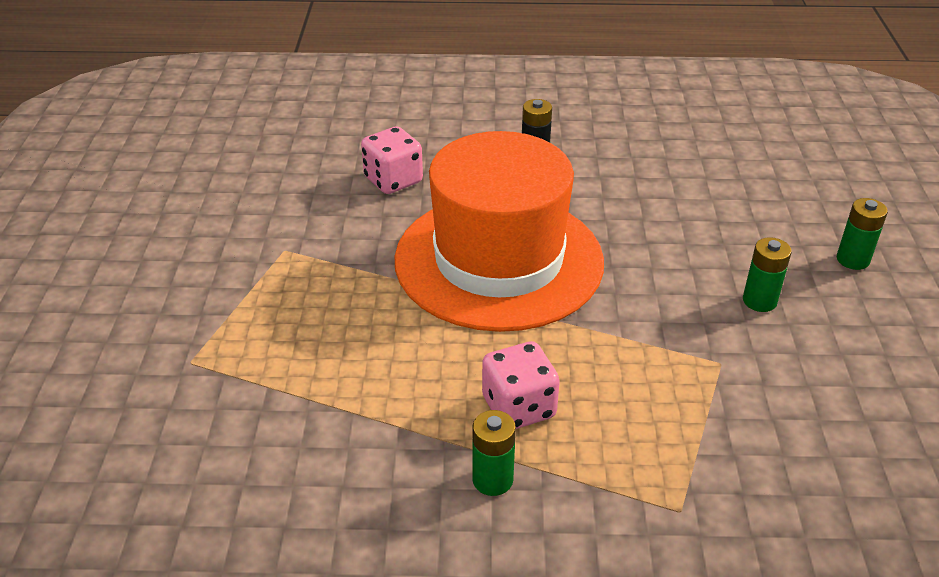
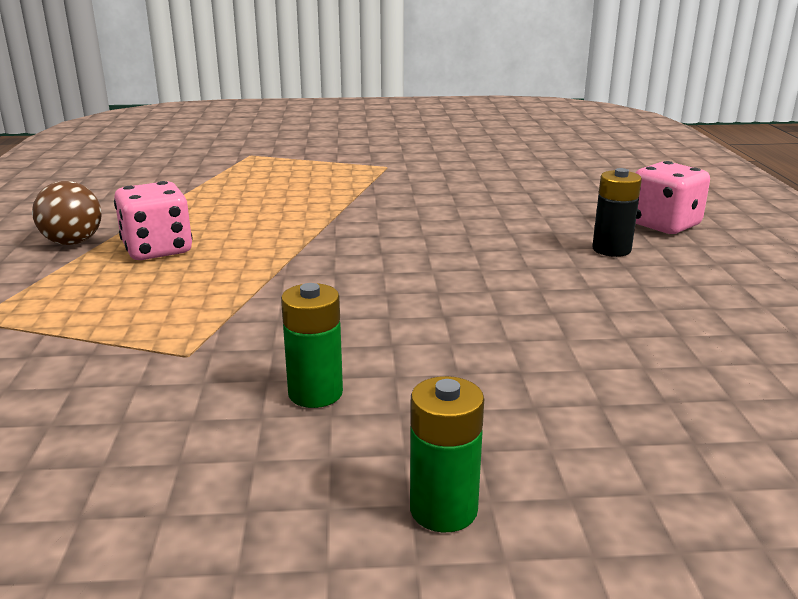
camera: 85 degrees right, 15 degrees down
(393, 180) = (513, 192): pink dice -> pink dice (664, 225)
(492, 480) = (73, 242): green battery -> brown ball
(499, 260) = (387, 237): orange hat -> none

